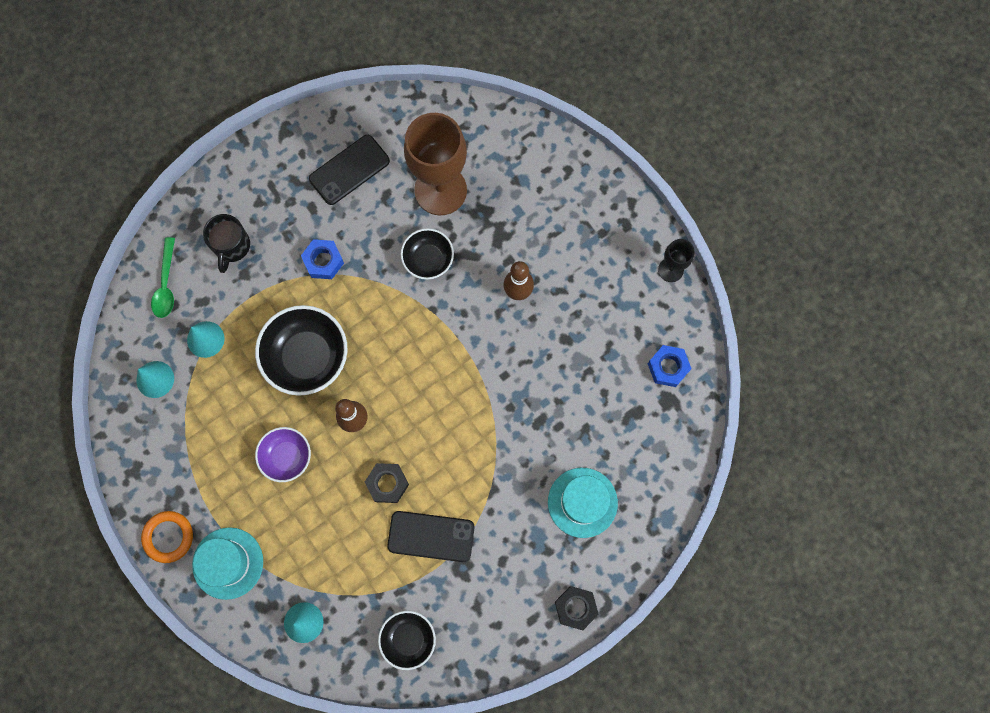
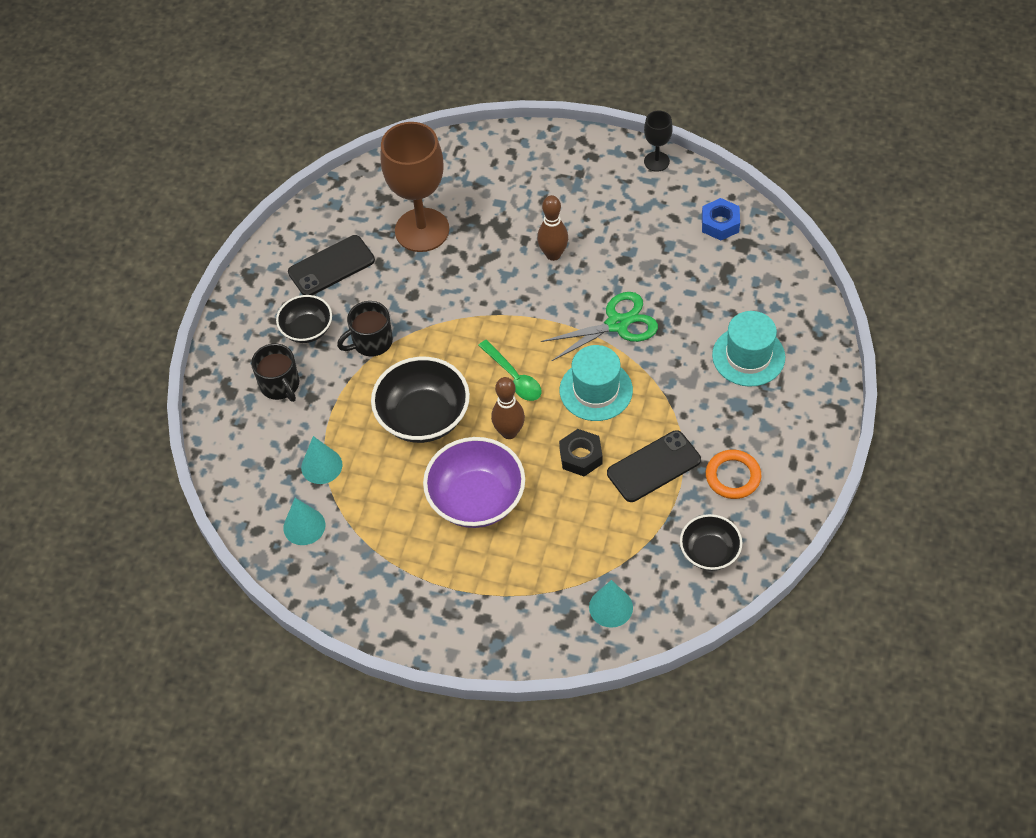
camera: 35 degrees left, 20 degrees down
(166, 284) = (247, 451): green spoon -> green spoon (513, 377)
(168, 537) = (430, 633): orange ring -> orange ring (733, 476)
(228, 563) = (502, 613): turquoise hat -> turquoise hat (596, 390)
(286, 456) = (476, 499): purple bowl -> purple bowl, size x1.68
(323, 261) = (371, 342): blue nut -> black mug
(349, 170) = (331, 266): black phone -> black phone turned 45 degrees clockwise
(428, 259) = (458, 282): black bowl -> black bowl (307, 329)
(511, 393) = (617, 324): none -> green scissors
(575, 607) = (817, 430): black nut -> none

